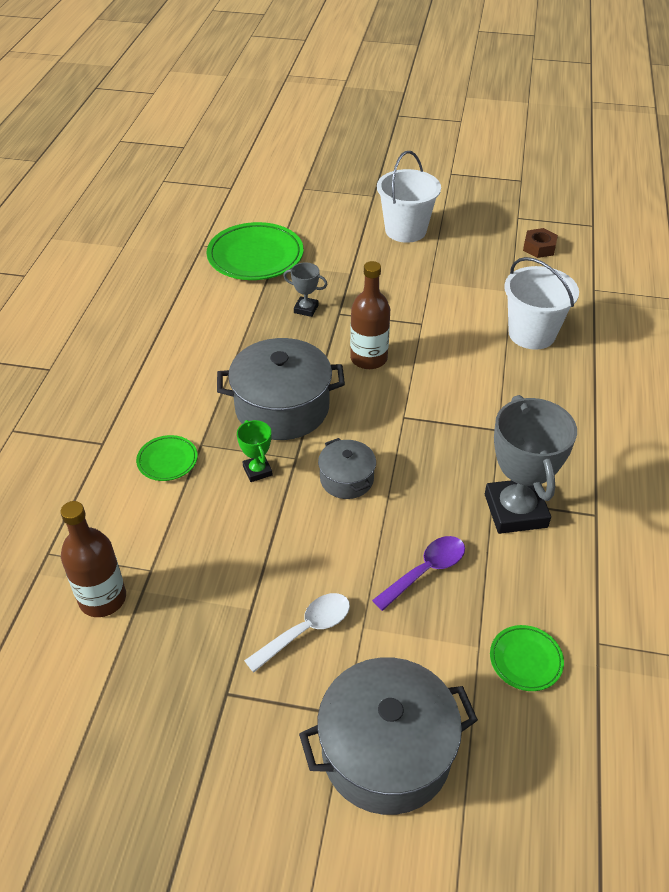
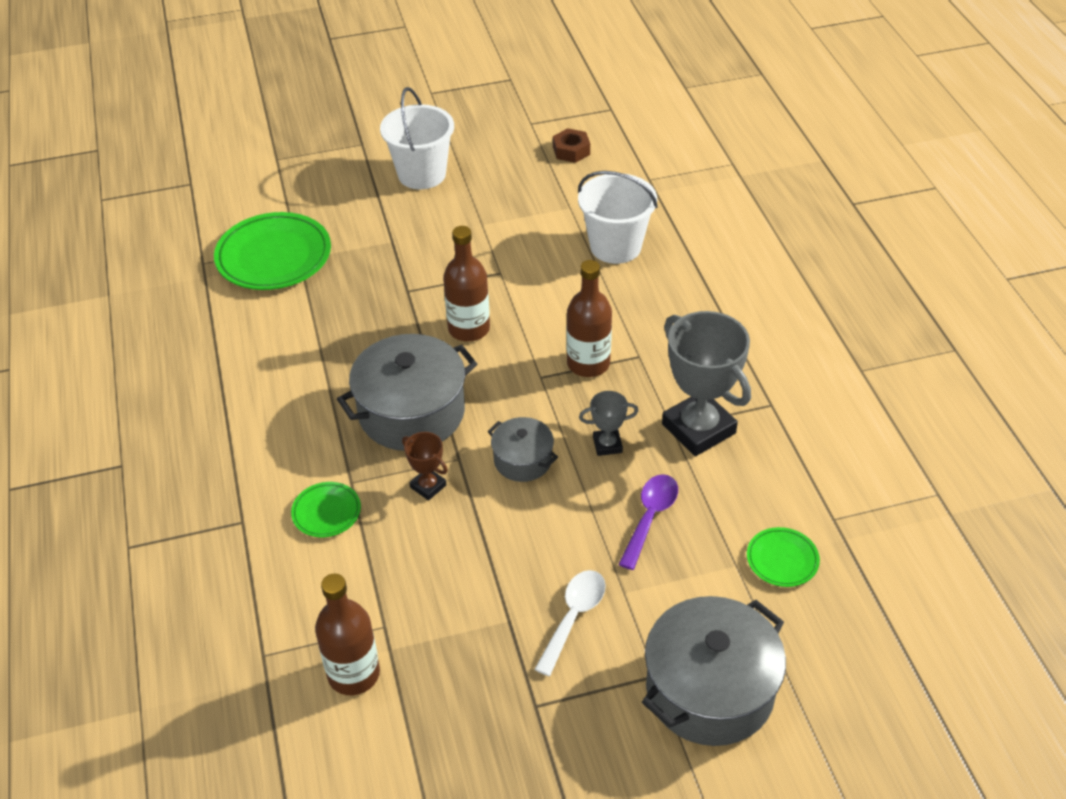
camera: 25 degrees left, 0 degrees up
(257, 471) = (428, 486): green trophy -> brown trophy
(306, 309) = (369, 298): grey trophy -> grey trophy (607, 445)
(450, 420) = (588, 363): none -> brown bottle

